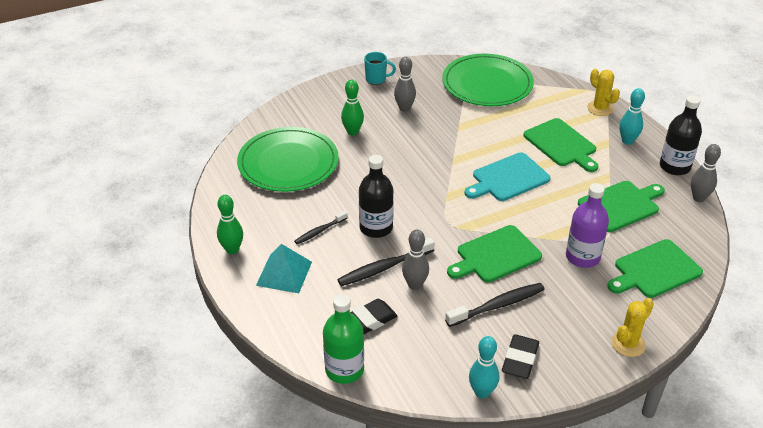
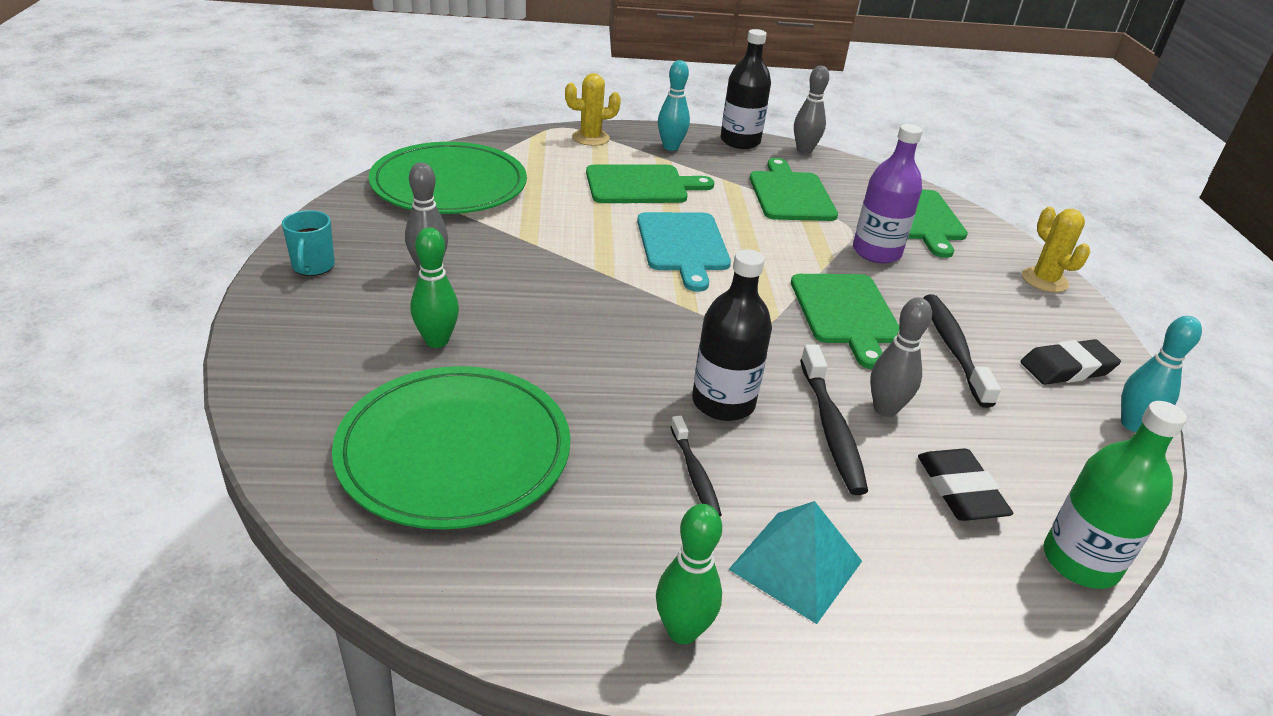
camera: 70 degrees left, 5 degrees down
(376, 79) = (313, 267): turquoise mug -> turquoise mug turned 150 degrees clockwise
(520, 359) = (1067, 368): black eraser -> black eraser turned 60 degrees counterclockwise

